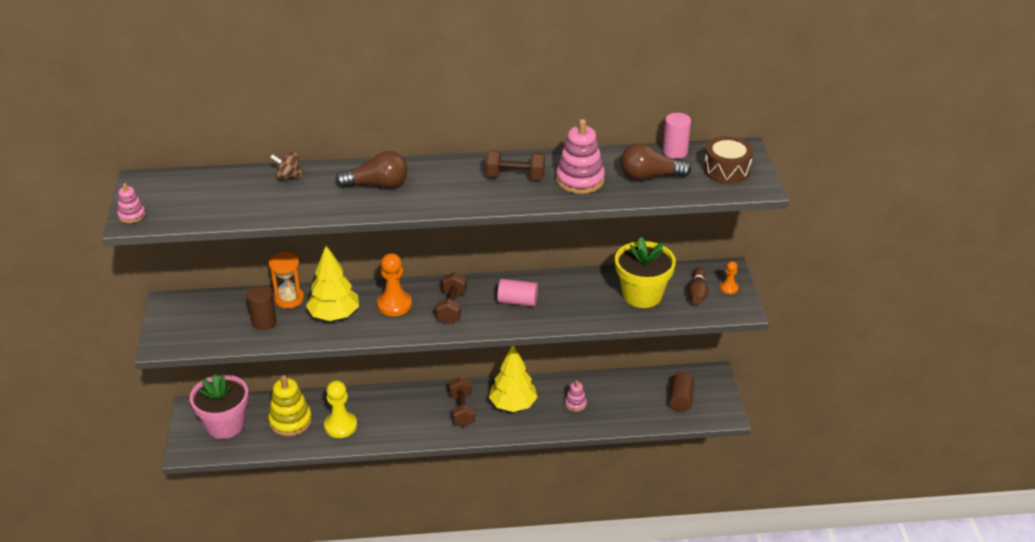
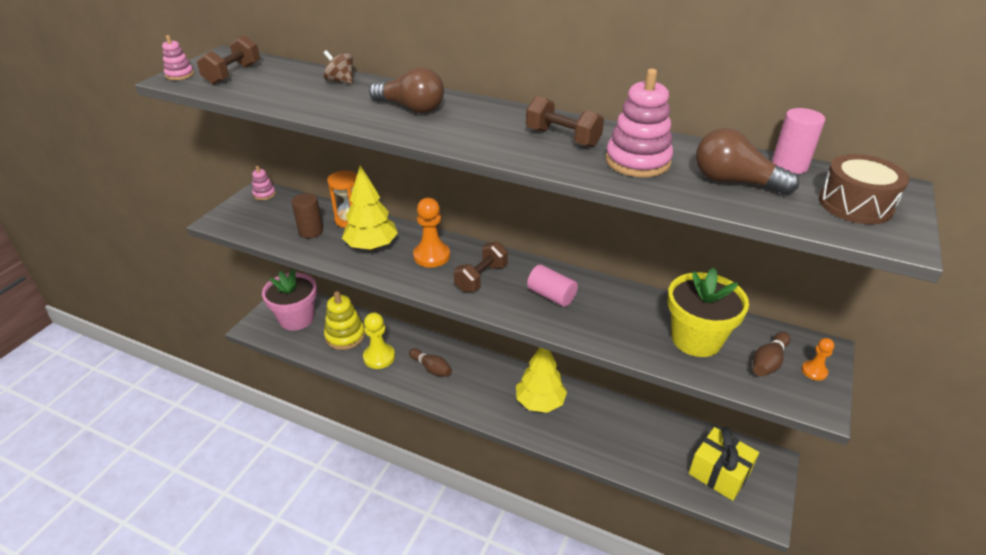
camera: 30 degrees right, 0 degrees up
(397, 415) = (431, 368): none -> brown bowling pin
(462, 410) = (490, 388): brown dumbbell -> brown dumbbell (233, 74)
(575, 404) = (602, 428): pink stacking toy -> pink stacking toy (264, 194)
(680, 399) = (719, 473): brown cylinder -> yellow gift

